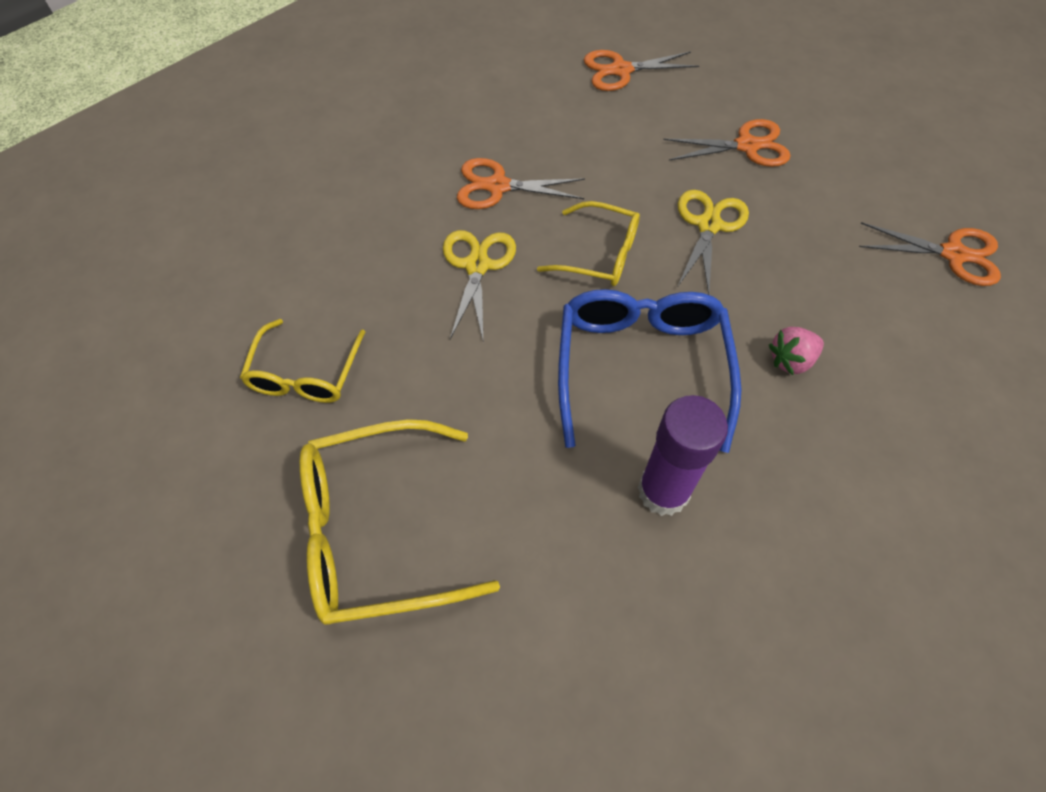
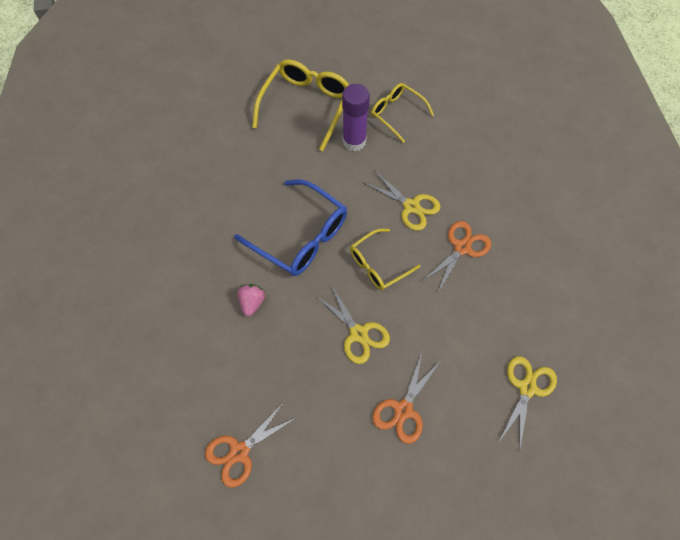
camera: 125 degrees right, 5 degrees up
(621, 70) = (527, 388): orange scissors -> yellow scissors
(663, 491) = (240, 204): purple glue stick -> purple glue stick (354, 141)

